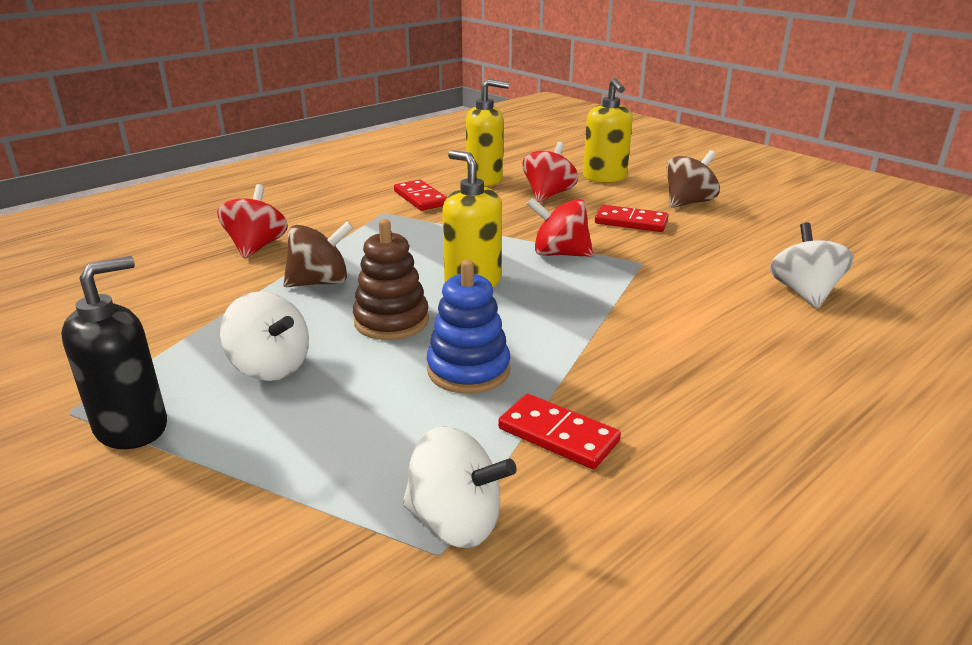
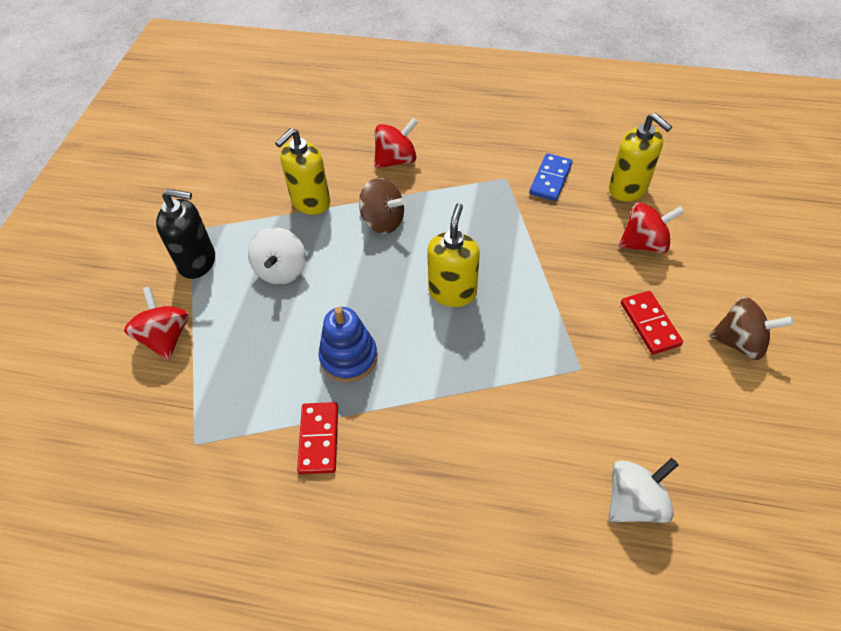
camera: 55 degrees right, 25 degrees up
(391, 321) = (369, 286): brown stacking toy -> none
(421, 198) = (550, 179): red domino -> blue domino
(455, 522) = (218, 436): white spinning top -> none
(559, 254) = (543, 312): red spinning top -> red spinning top (165, 337)
(604, 177) = (727, 257): yellow soap dispenser -> yellow soap dispenser (310, 202)

